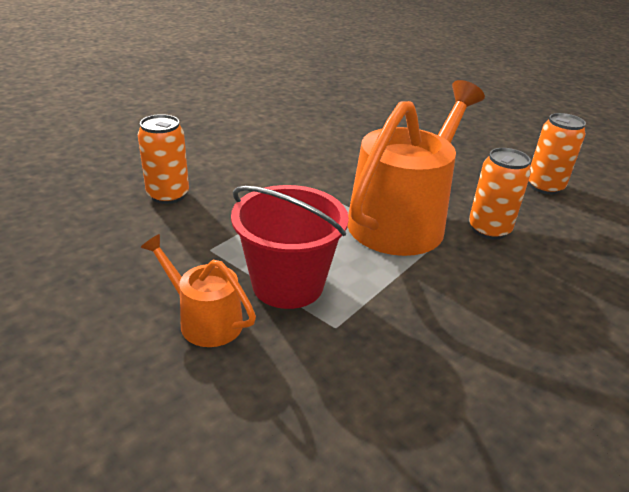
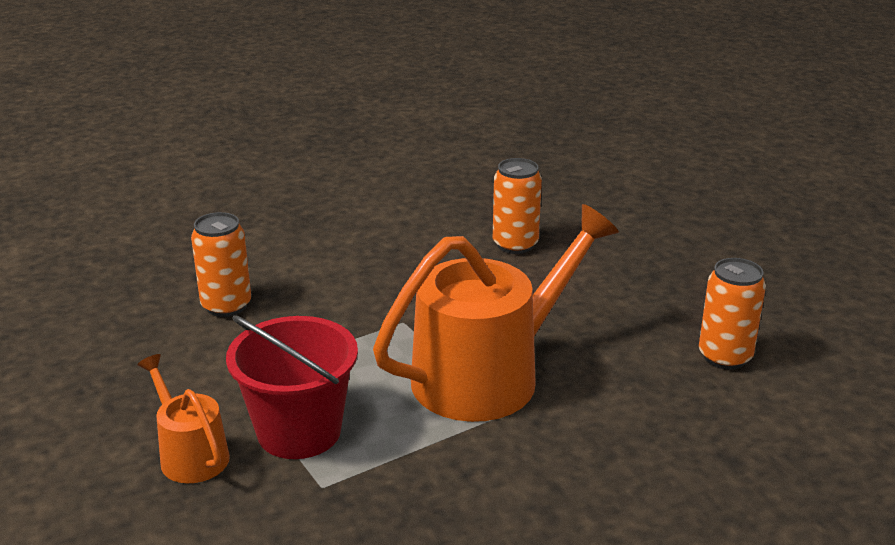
camera: 20 degrees right, 5 degrees down
(489, 229) = (593, 404): orange can -> orange can (515, 245)

